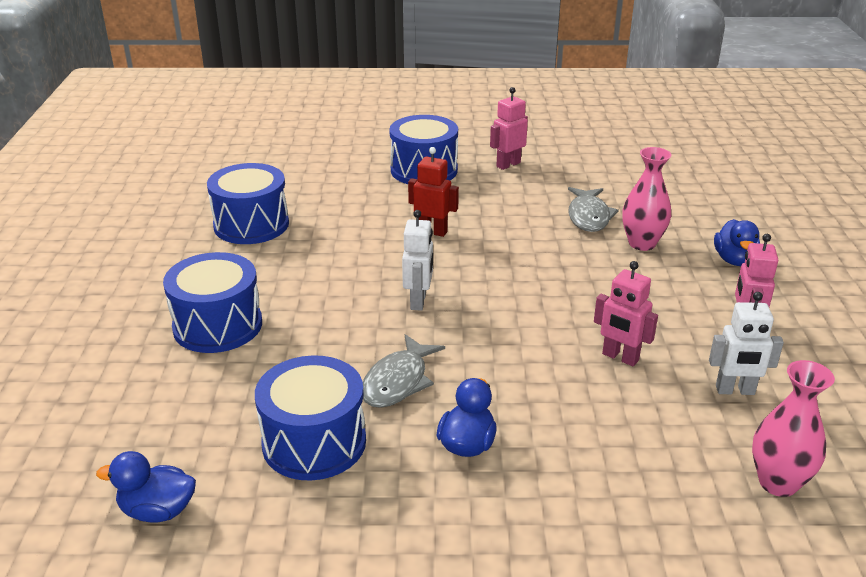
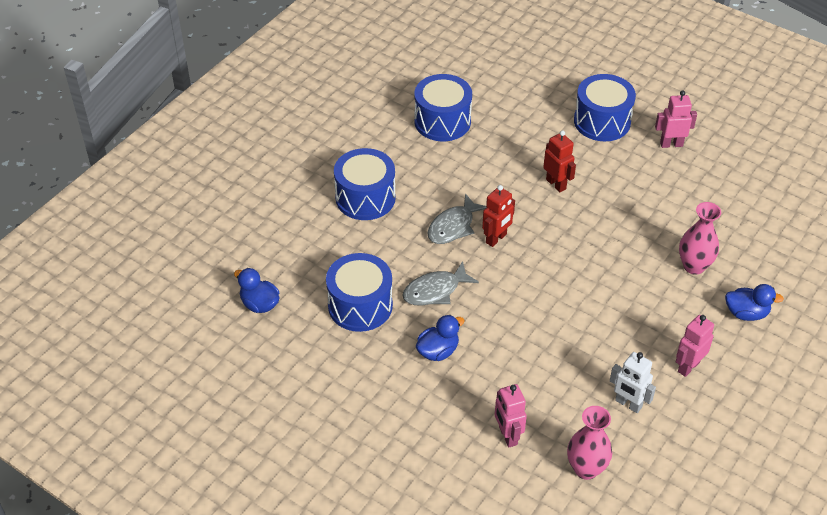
camera: 35 degrees right, 15 degrees up
(418, 301) = (496, 239): white robot -> red robot
(588, 216) = (681, 223): grey fish -> grey fish (453, 226)
(620, 357) = (581, 344): pink robot -> pink robot (507, 436)
(734, 260) = (746, 313): blue duck -> blue duck turned 120 degrees counterclockwise

